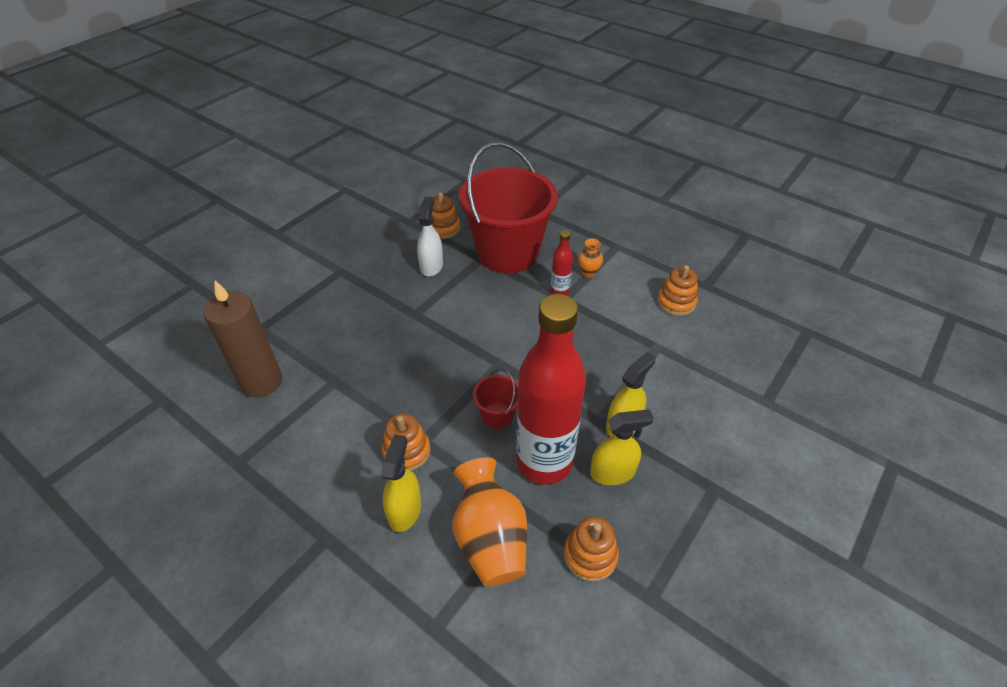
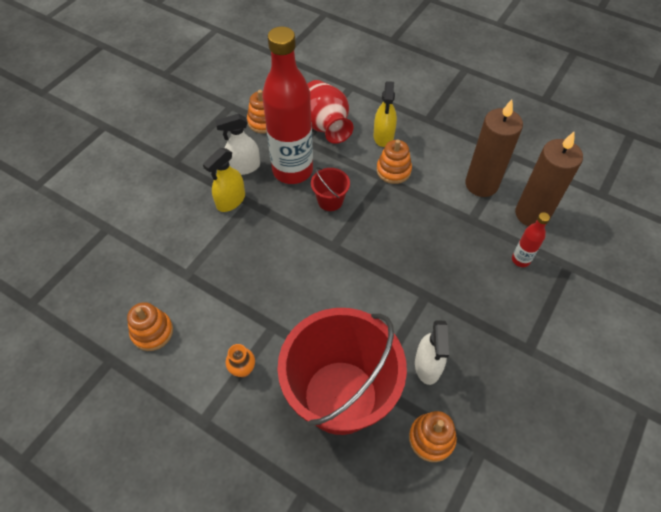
camera: 175 degrees right, 10 degrees up
(300, 423) = (481, 184): none -> brown candle
(490, 539) = (326, 125): orange vase -> red vase
(559, 291) = (277, 338): red bottle -> red bottle (520, 260)
(612, 472) = (243, 167): yellow spray bottle -> white spray bottle

